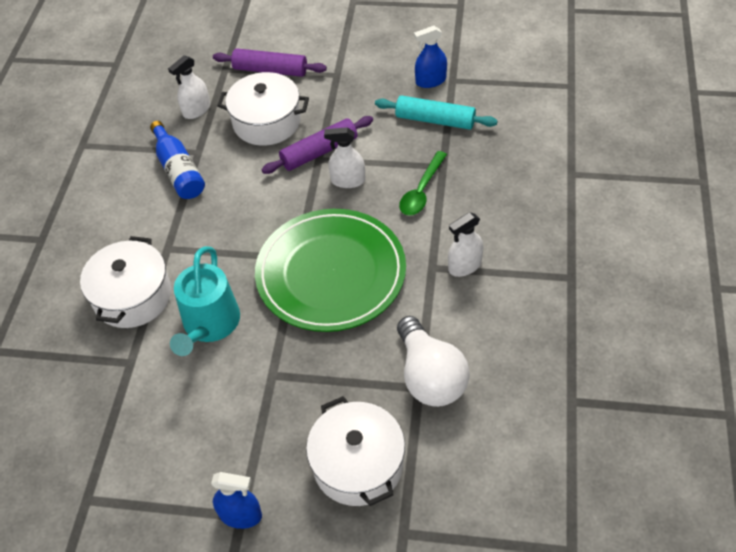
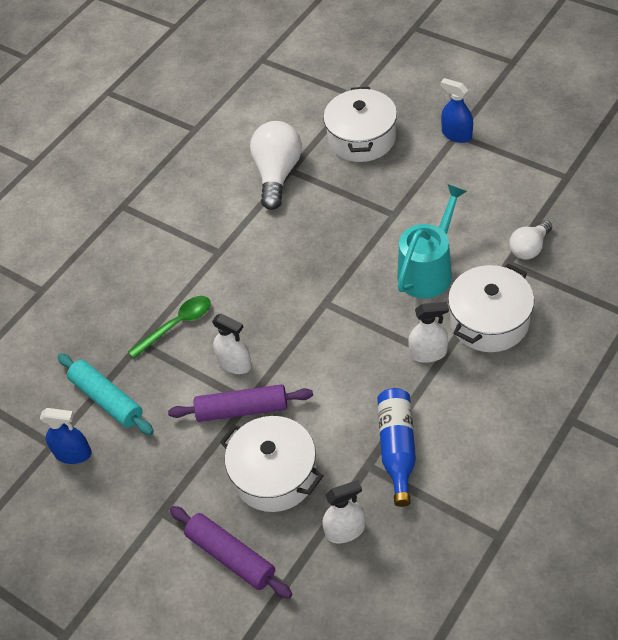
camera: 150 degrees left, 0 degrees up
(111, 387) = (529, 248): none -> white light bulb
(331, 273) = (304, 277): green plate -> none
(464, 266) = (192, 243): white spray bottle -> white spray bottle (428, 353)

